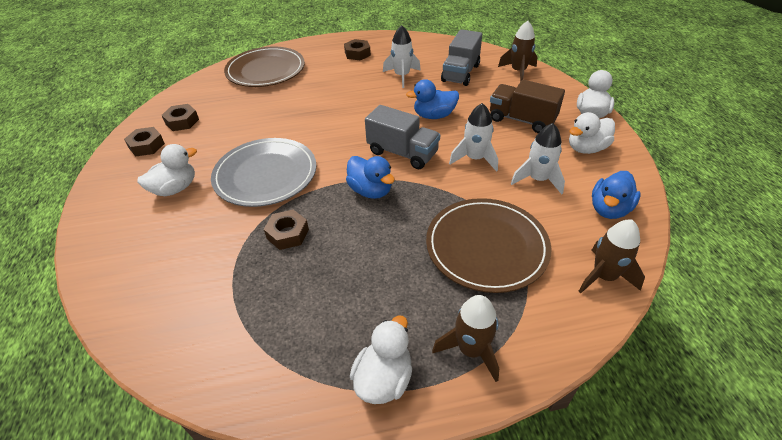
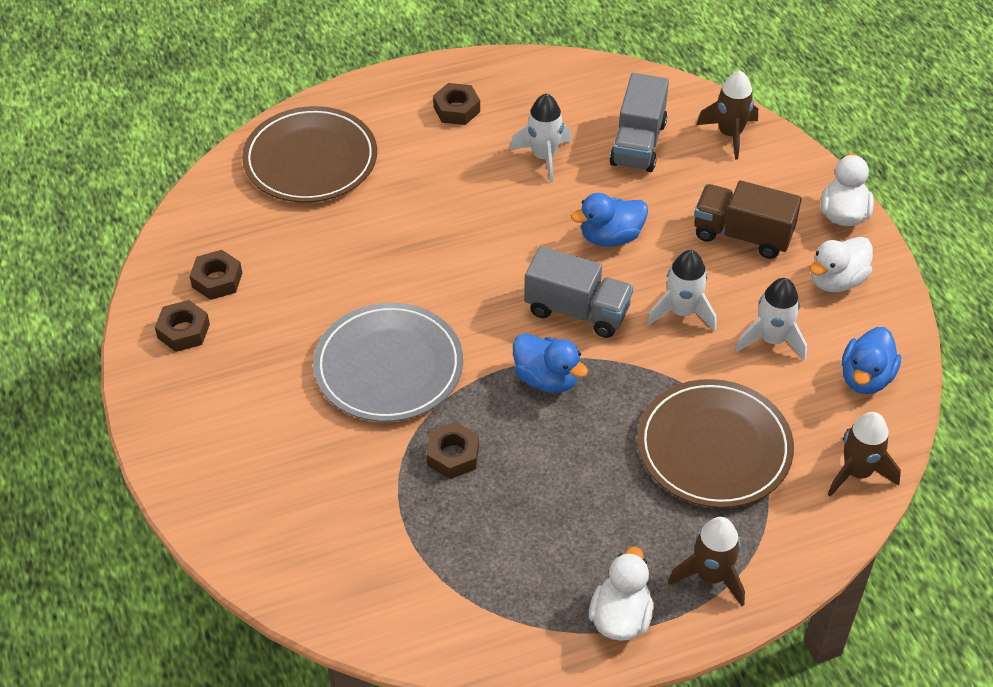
camera: 10 degrees left, 5 degrees up
(175, 188) = (265, 401): white duck -> none

